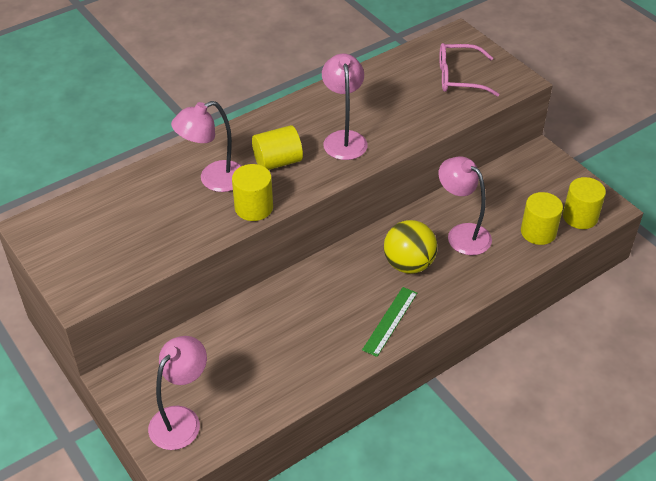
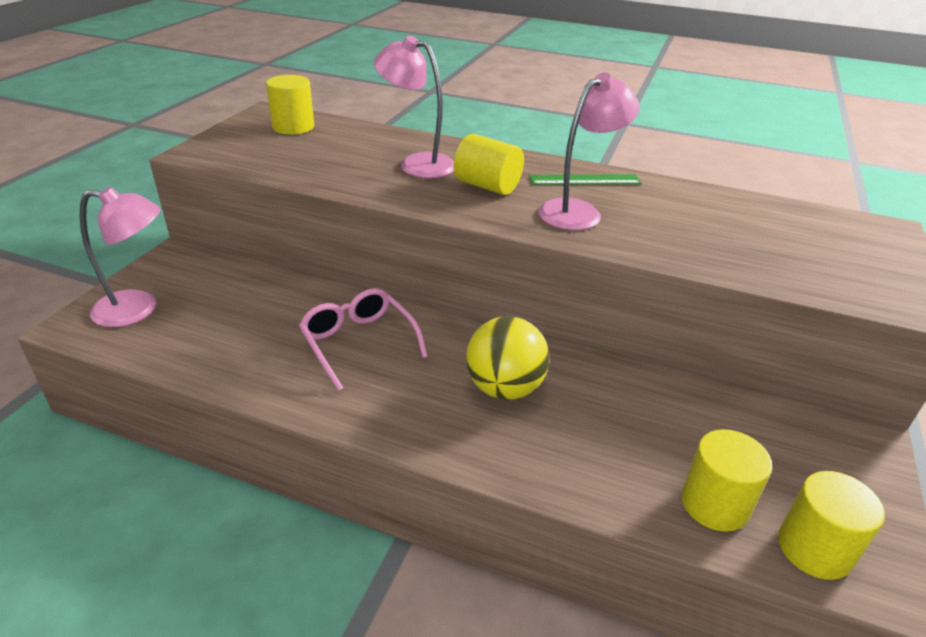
camera: 55 degrees right, 10 degrees down
(254, 207) = (401, 194): yellow cylinder -> yellow cylinder (293, 127)
(390, 321) = (392, 409): green ruler -> green ruler (585, 180)
(460, 77) = (817, 254): pink glasses -> pink glasses (359, 343)
(462, 234) = (611, 417): pink lamp -> none

